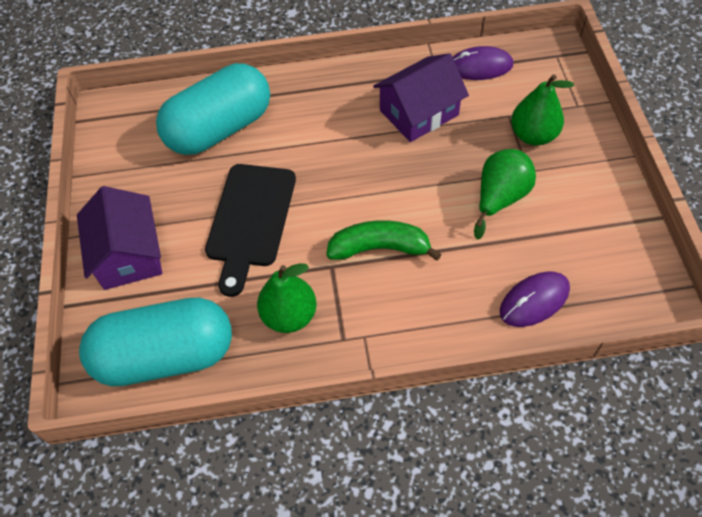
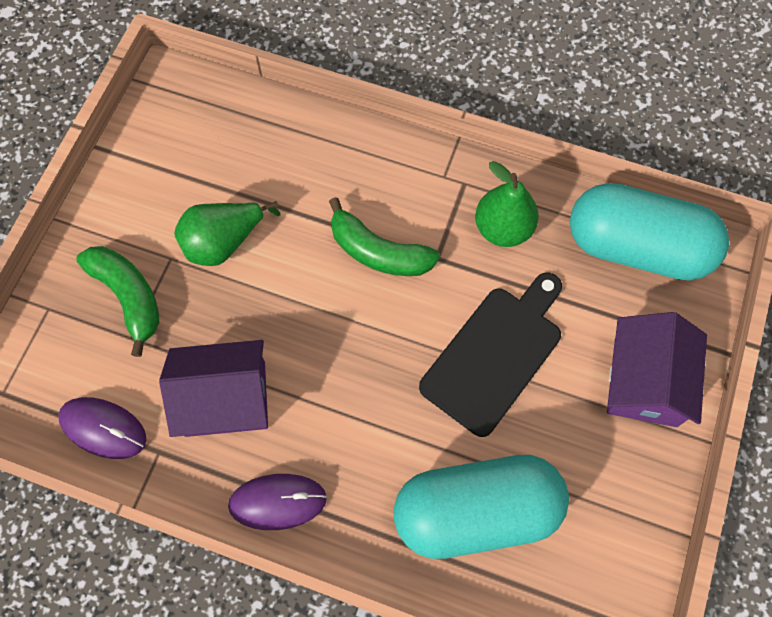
camera: 155 degrees left, 10 degrees up
(533, 135) = (128, 297): green pear -> green banana
(534, 300) = (274, 132): purple mouse -> purple mouse (277, 502)

